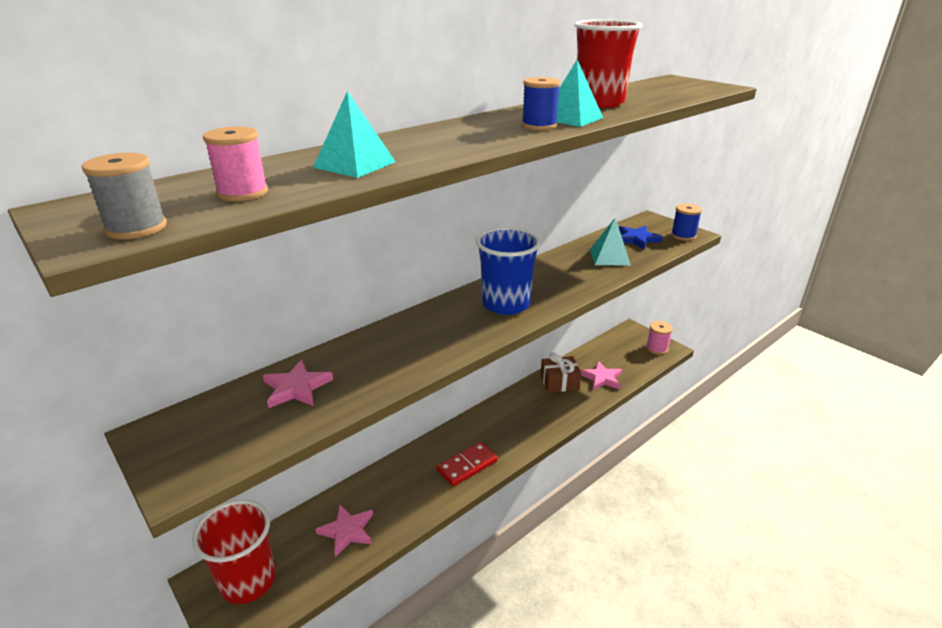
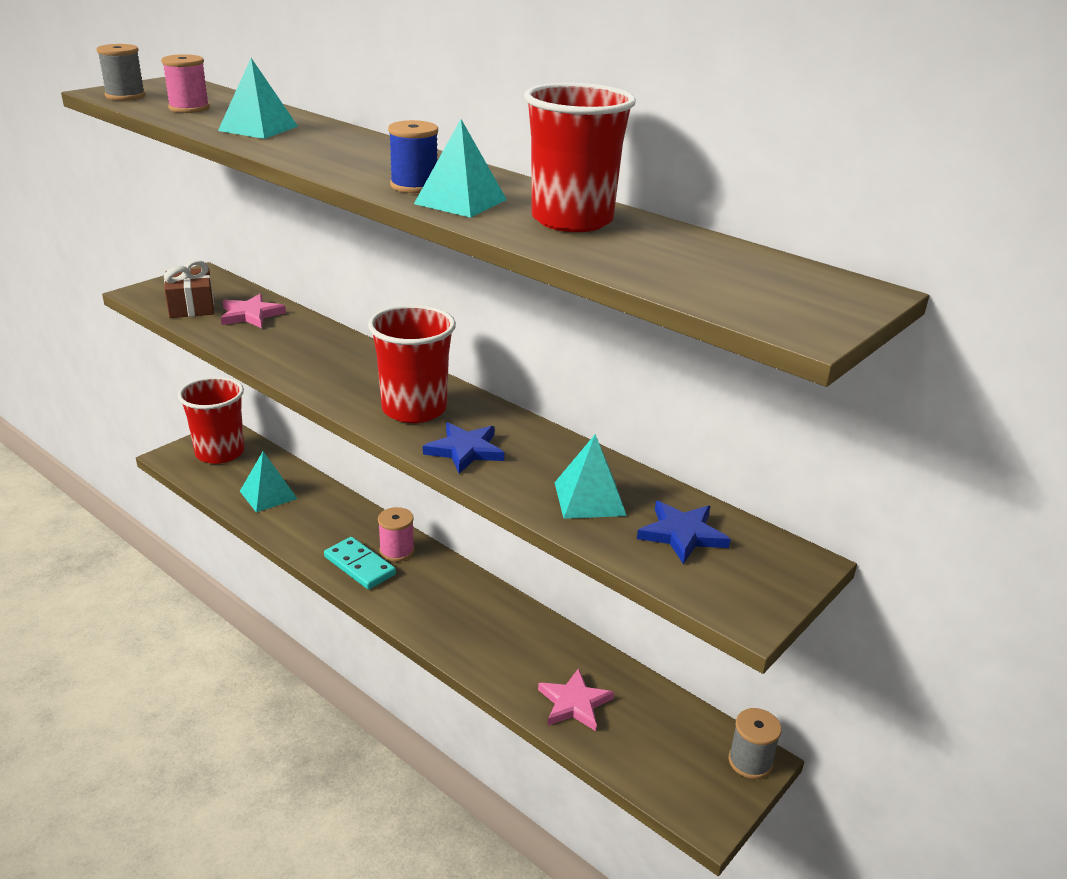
camera: 80 degrees right, 0 degrees up
(347, 531) = (268, 494): pink star -> turquoise pyramid
(467, 466) = (360, 566): red domino -> turquoise domino
(505, 304) = (414, 409): blue cup -> red cup
(559, 382) = (550, 650): brown gift -> brown gift (191, 306)
(561, 288) = (465, 450): none -> blue star
(633, 331) = (750, 761): none -> grey spool
(657, 348) = (699, 795): pink spool -> pink spool (397, 551)
(683, 236) = (728, 597): blue spool -> none

